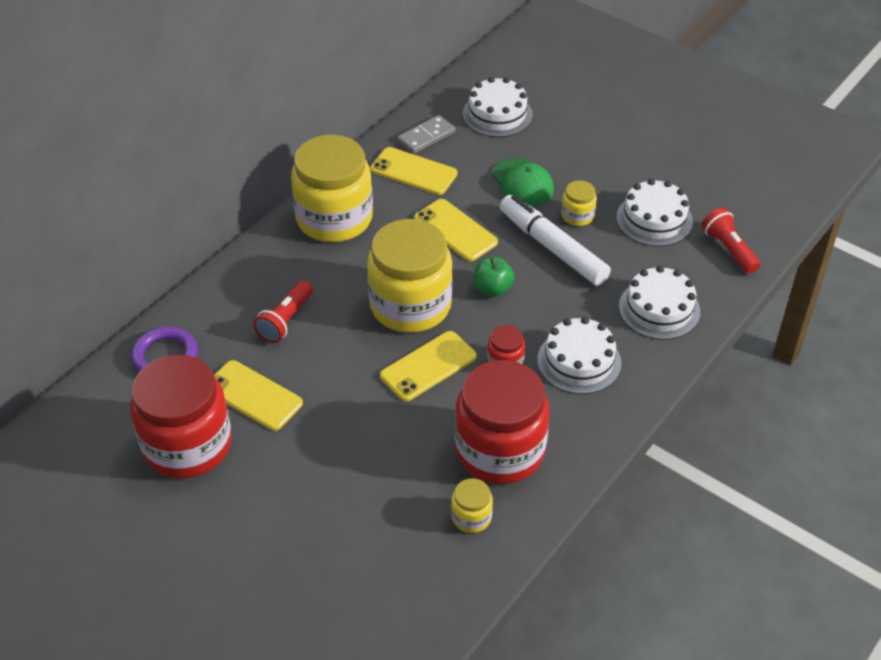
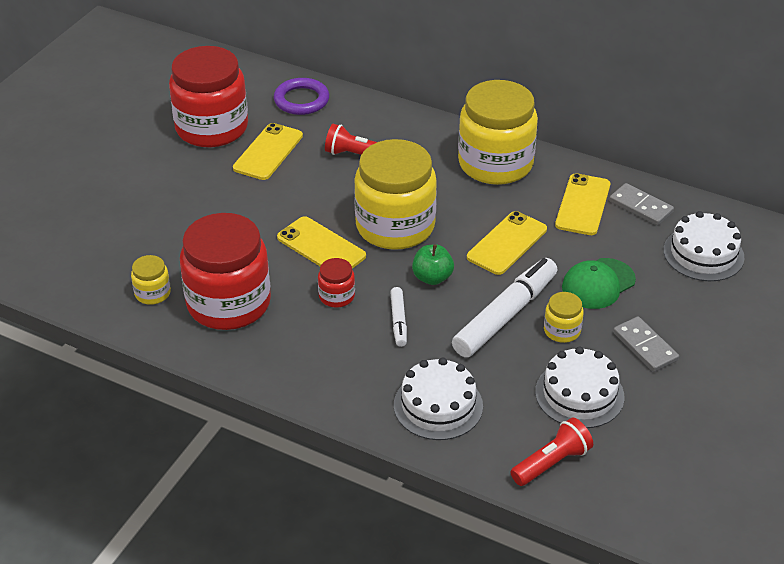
camera: 80 degrees right, 5 degrees down
(548, 321) = (398, 321): none -> white marker
(579, 361) = (349, 348): white cake -> none
(604, 171) = (645, 346): none -> grey domino

